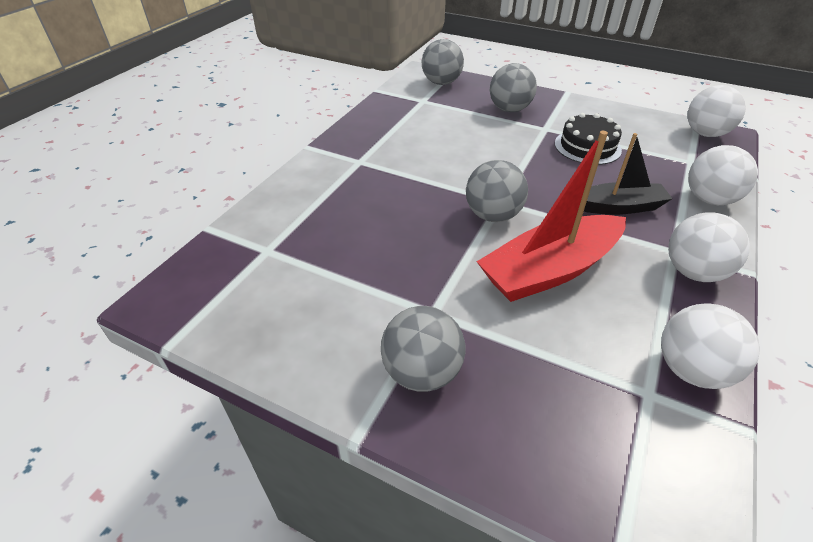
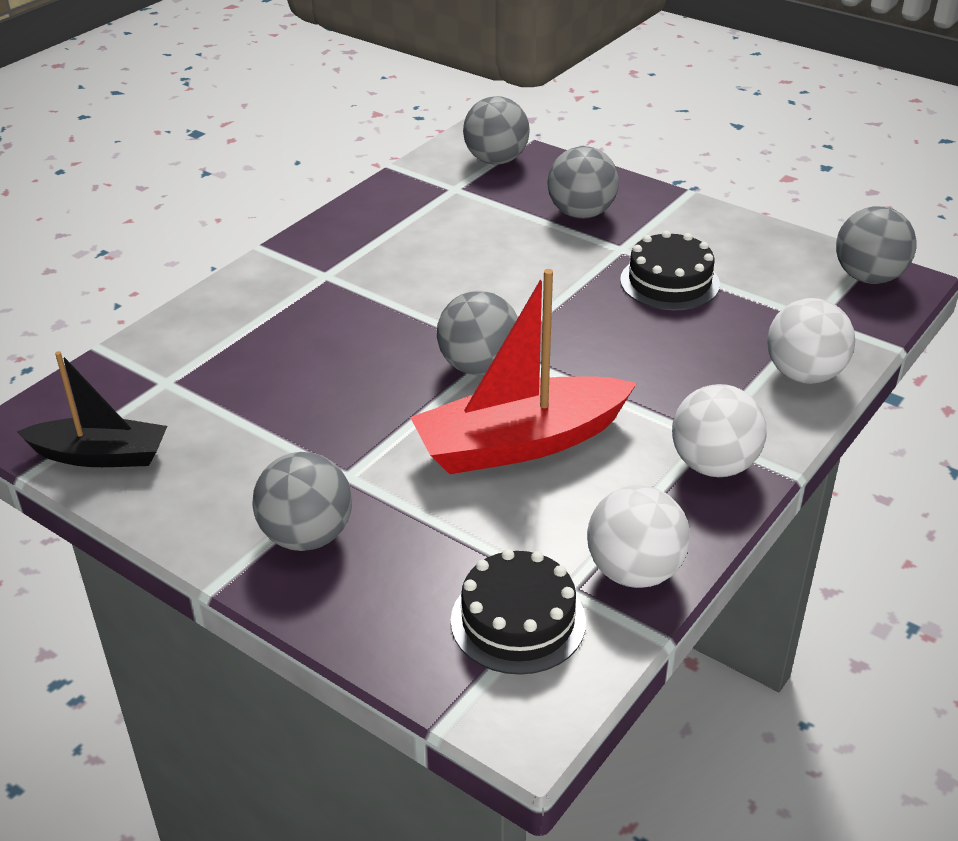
camera: 10 degrees right, 5 degrees down
(619, 207) = (663, 372): black boat -> black boat (101, 455)
(627, 431) = (518, 621): none -> black cake
(705, 133) = (868, 277): white ball -> grey ball

